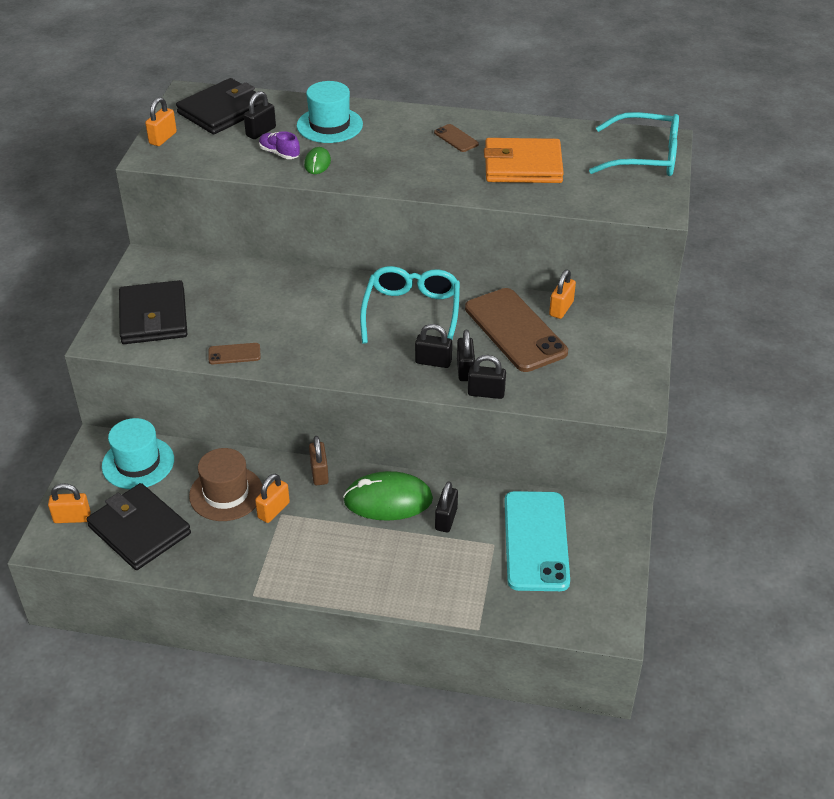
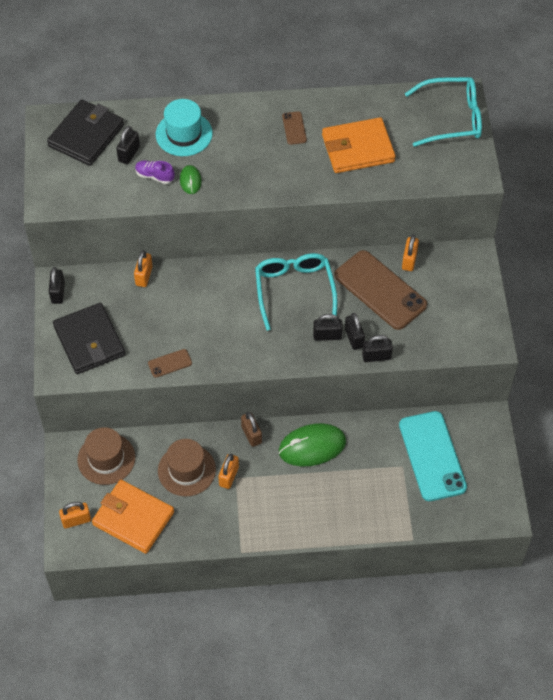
camera: 15 degrees left, 15 degrees up
(138, 463) = (106, 459): turquoise hat -> brown hat
(139, 530) = (133, 518): black wallet -> orange wallet
(163, 138) = (49, 179): orange padlock -> orange padlock (144, 276)
(446, 519) = (361, 453): black padlock -> black padlock (58, 293)
(456, 138) = (294, 128): brown phone -> brown phone turned 45 degrees clockwise

